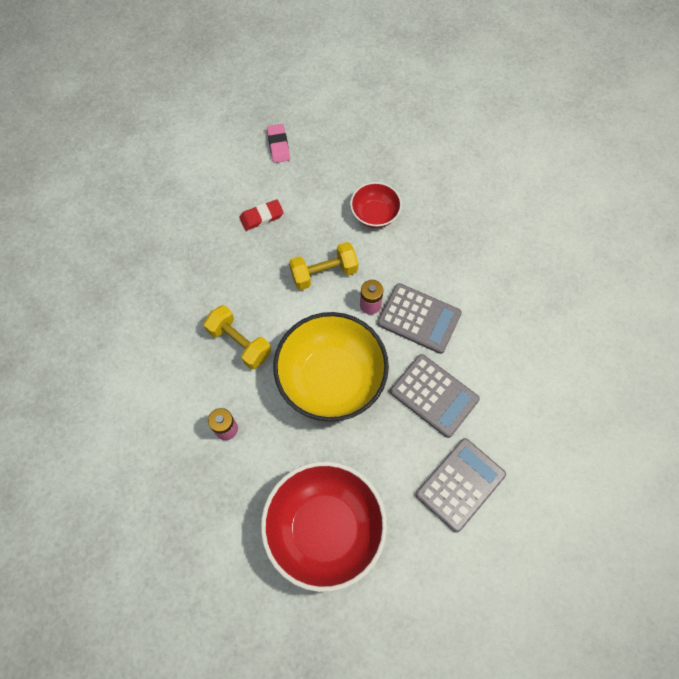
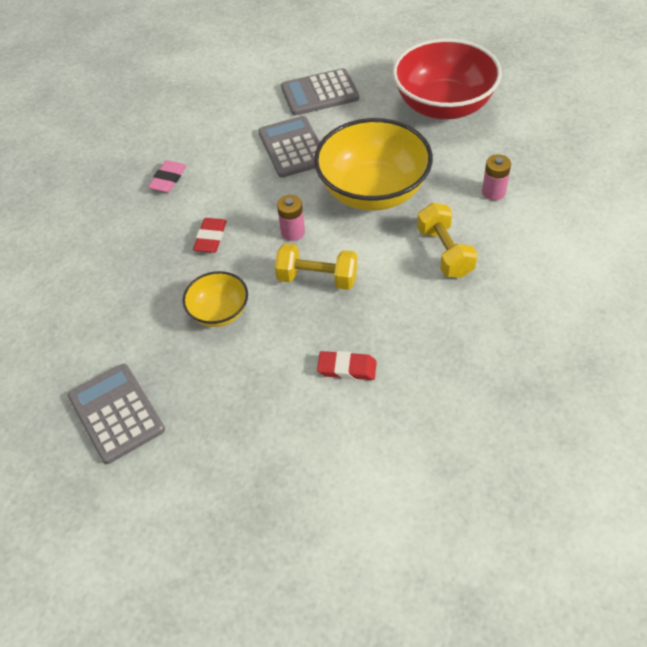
camera: 145 degrees left, 15 degrees down
(278, 145) = (267, 453): pink eraser -> pink eraser (168, 179)
(375, 214) = (219, 312): red bowl -> yellow bowl
(419, 318) = (257, 203): grey calculator -> grey calculator (116, 413)
(429, 269) = (210, 238): none -> red eraser

